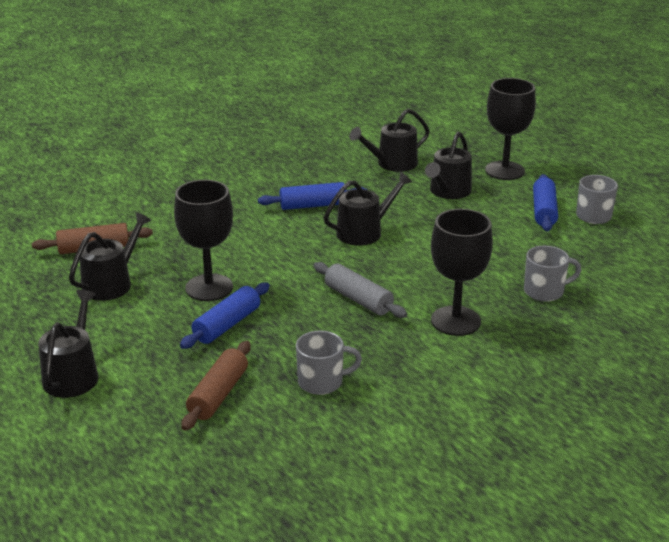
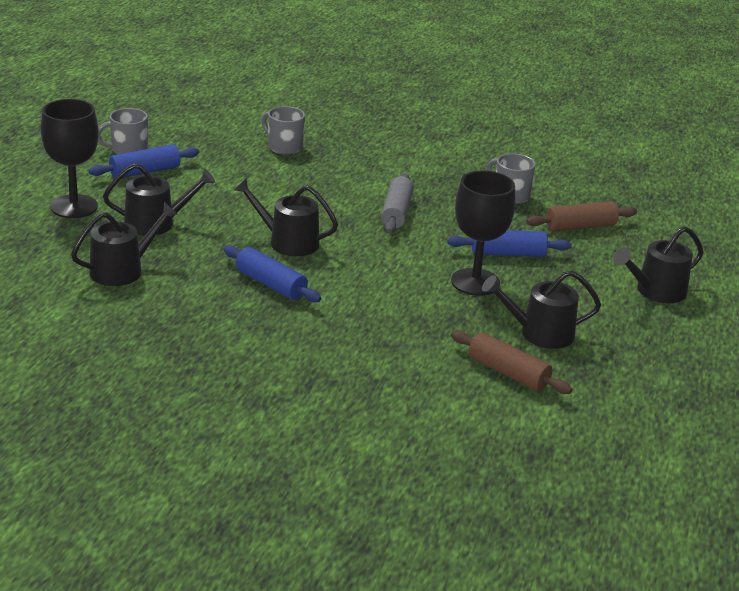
camera: 130 degrees left, 0 degrees up
(392, 164) = (122, 270): black watering can -> black watering can turned 60 degrees counterclockwise
(455, 321) = (370, 169): black goblet -> none

